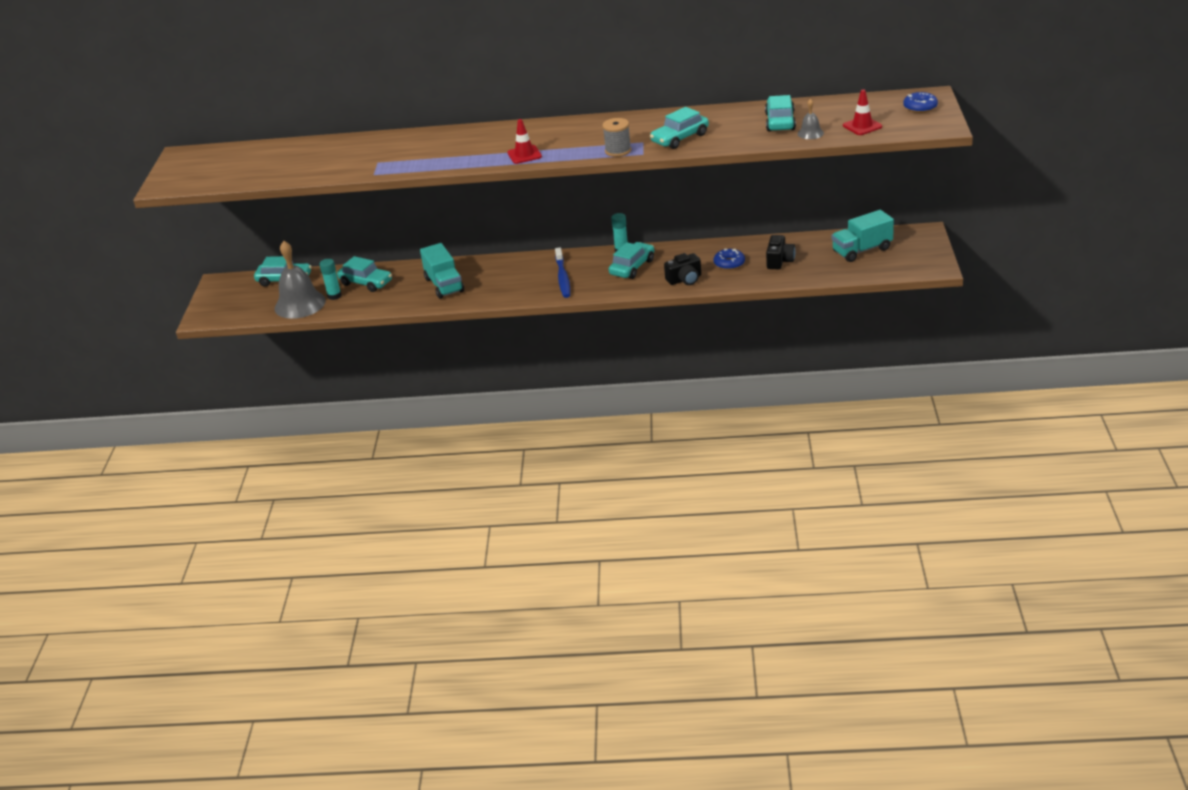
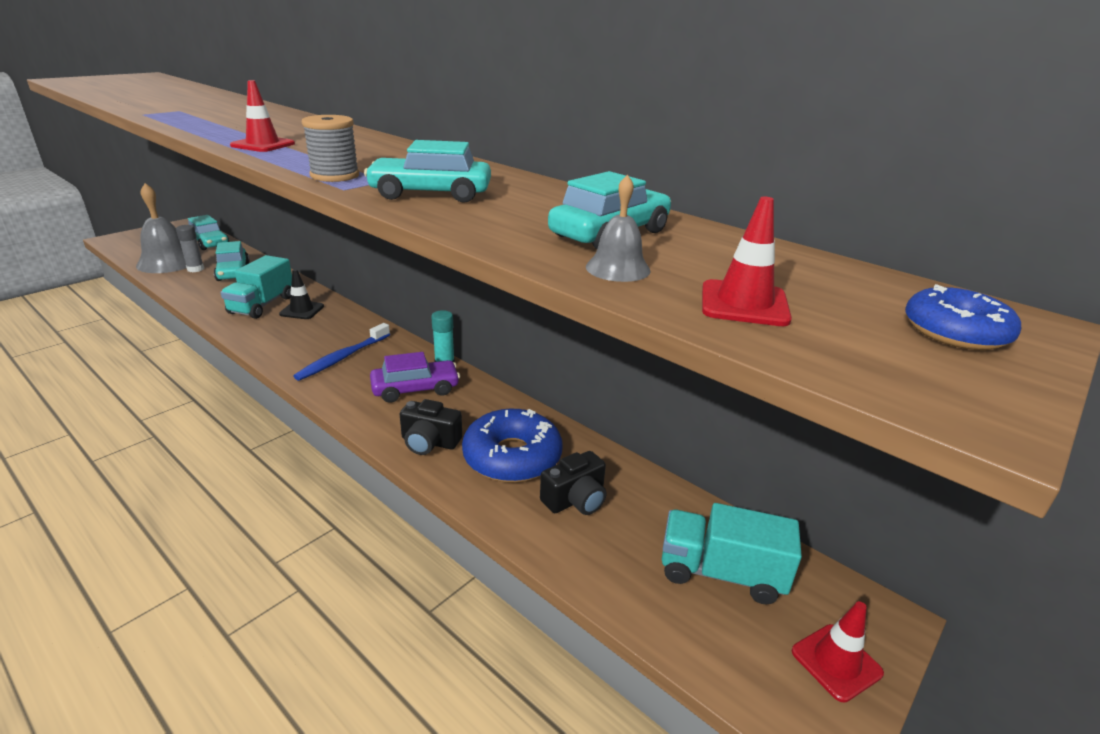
camera: 35 degrees right, 5 degrees down
(334, 296) = (195, 269): turquoise glue stick -> grey glue stick
(476, 274) = (302, 310): none -> black traffic cone
(632, 267) = (415, 389): turquoise car -> purple car
(729, 263) = (512, 457): blue donut -> blue donut, size x1.85
(923, 251) = (836, 662): none -> red traffic cone

